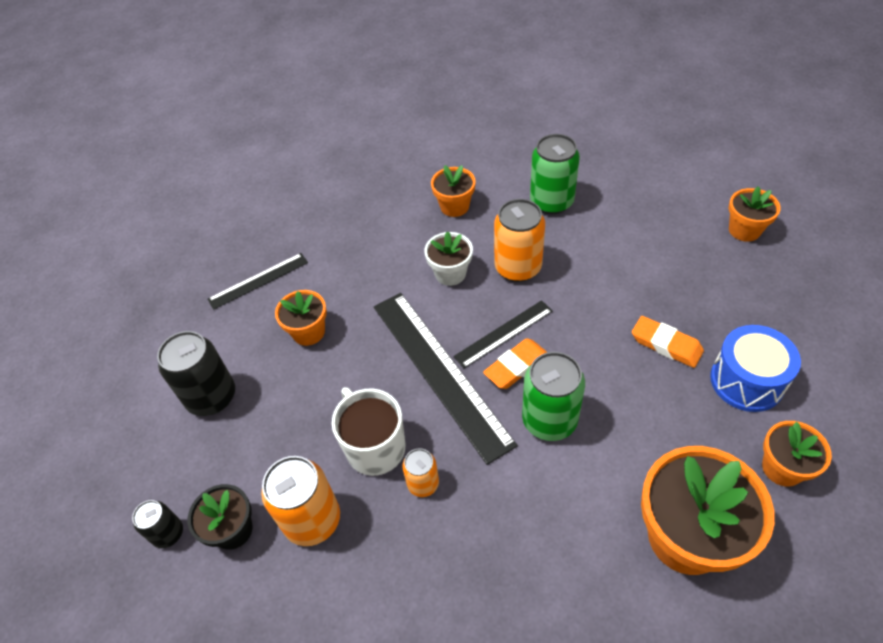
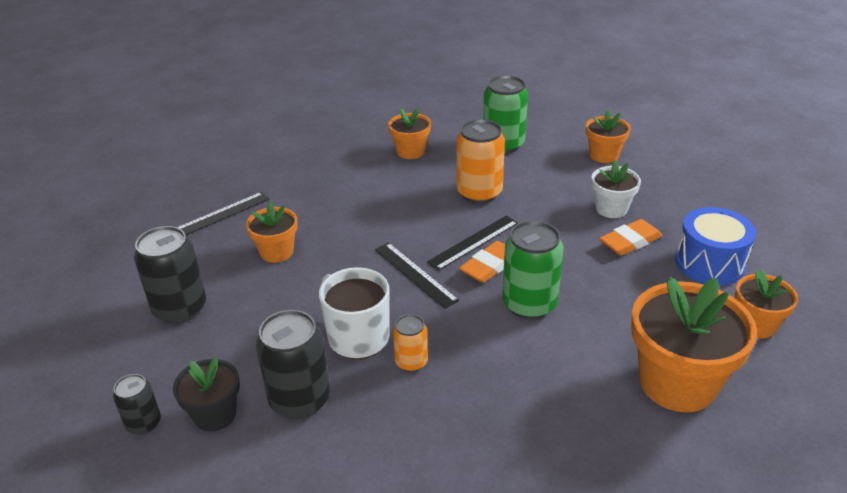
camera: 10 degrees left, 15 degrees down
(312, 520) = (300, 400): orange can -> black can
(440, 371) = (415, 274): black ruler -> black ruler, size x0.53
(450, 273) = (414, 200): white flower pot -> white flower pot (611, 209)
(666, 345) = (630, 242): orange eraser -> orange eraser turned 60 degrees counterclockwise
(744, 230) = (685, 157): orange flower pot -> orange flower pot (604, 155)

